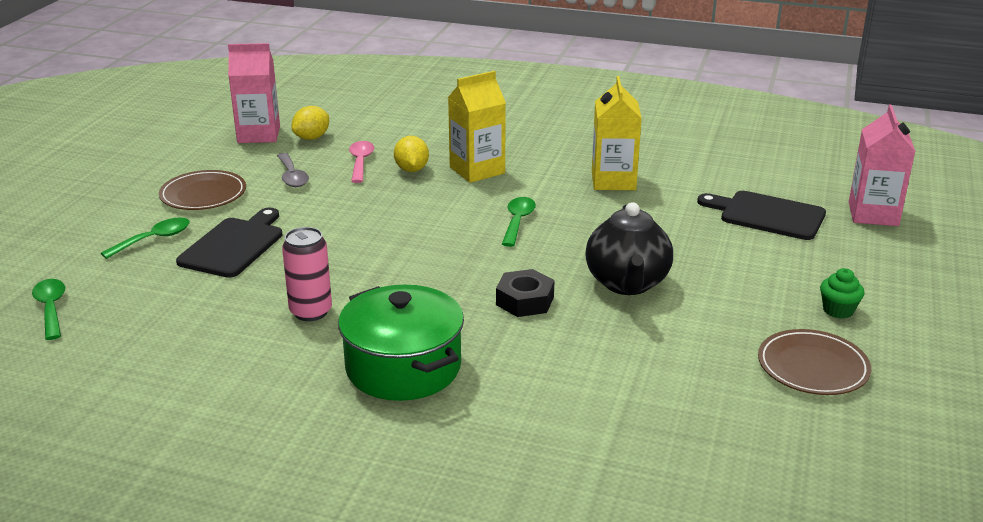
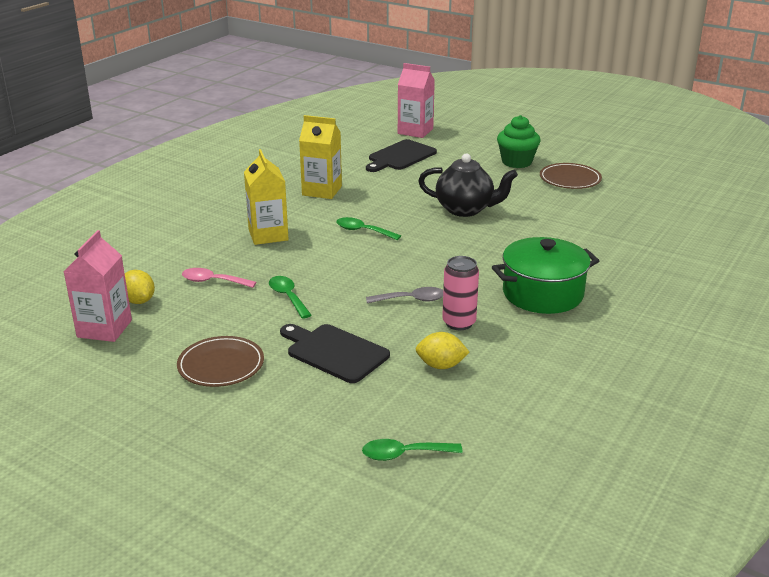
camera: 75 degrees left, 0 degrees up
(154, 239) = (298, 395): green spoon -> green spoon (288, 297)
(292, 177) = (217, 316): grey spoon -> grey spoon (411, 300)
(411, 169) = (246, 260): yellow lemon -> yellow lemon (441, 365)
(525, 301) = (473, 243): black nut -> none
(838, 310) = (516, 162): green cupcake -> green cupcake, size x1.73

